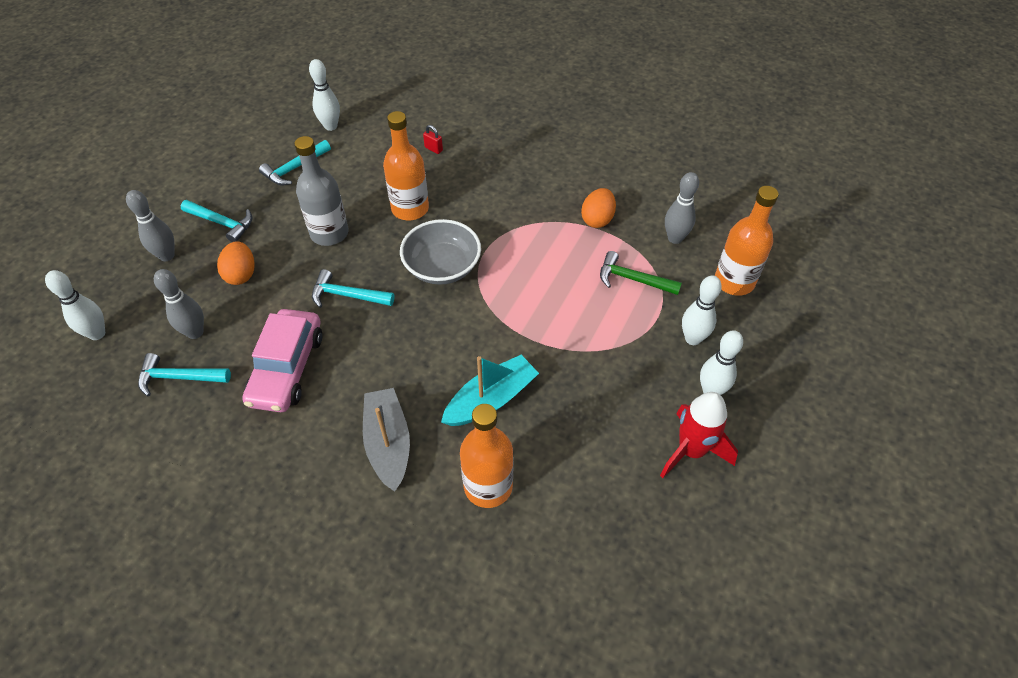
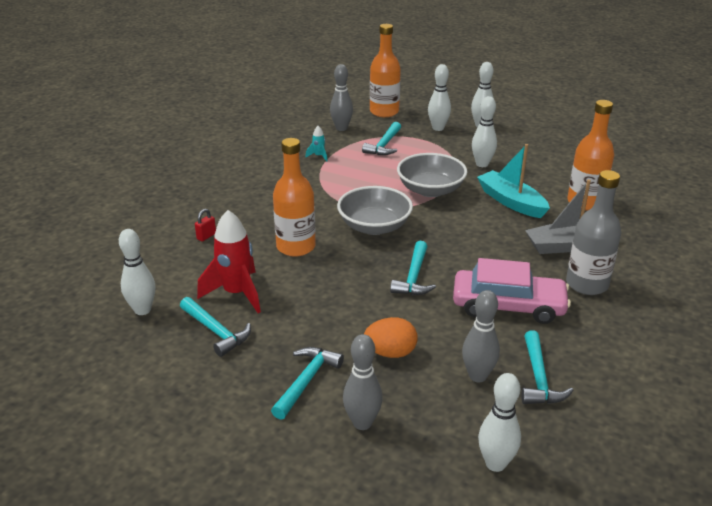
camera: 90 degrees left, 20 degrees down
(329, 233) = (328, 295): grey bottle -> grey bottle (587, 284)
(520, 319) = (430, 190): none -> grey bowl
(589, 379) = (482, 164): none -> white bowling pin
(597, 219) = (318, 156): orange egg -> turquoise rocket
(632, 279) = (384, 145): green hammer -> turquoise hammer
(691, 451) = (528, 134): red rocket -> red rocket (237, 293)

